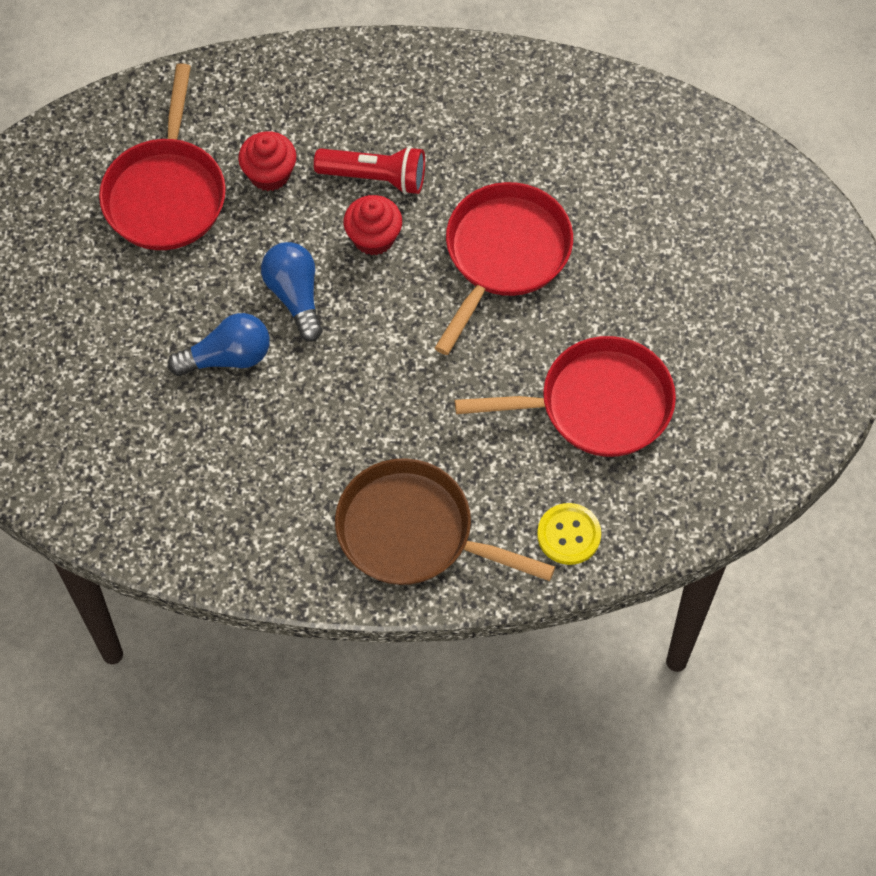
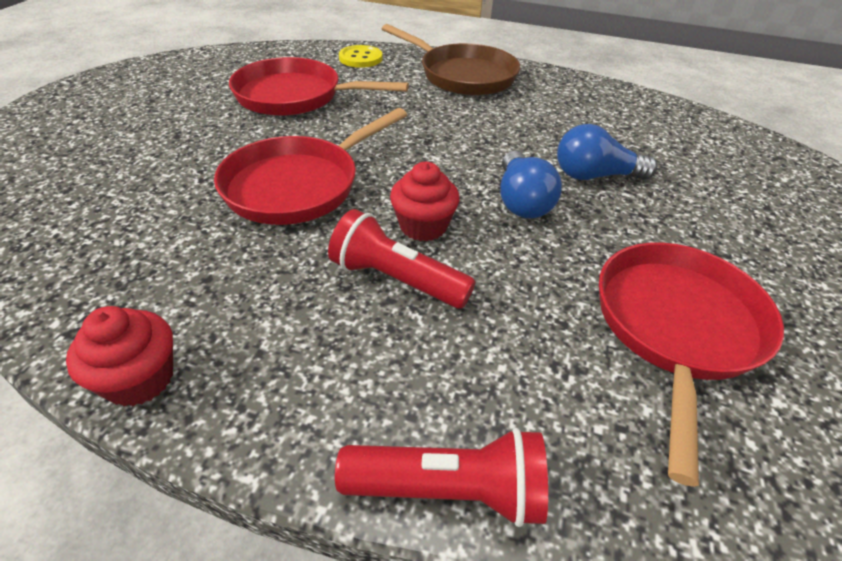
camera: 165 degrees left, 20 degrees down
(269, 174) = (531, 316): red cupcake -> red cupcake (139, 379)
(299, 57) = (449, 489): none -> red flashlight

